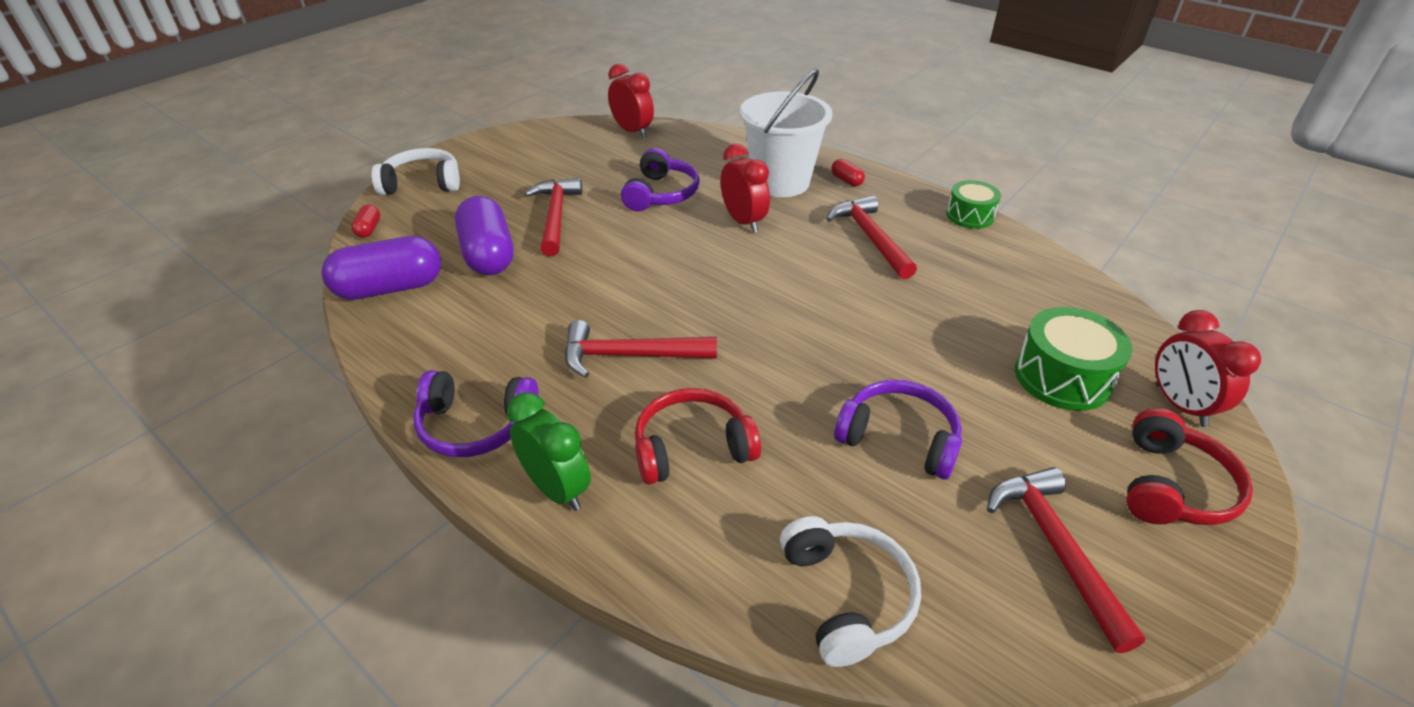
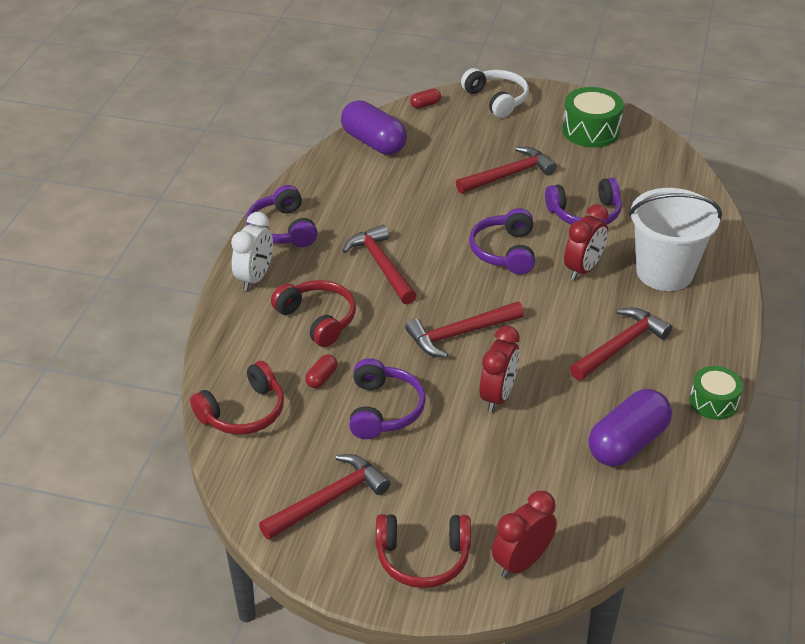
camera: 65 degrees right, 0 degrees up
(488, 255) = (438, 165): purple capsule -> purple capsule (627, 443)
(557, 489) = (255, 278): green clock -> white clock
(632, 131) = (670, 165): red clock -> red clock (497, 396)
(678, 258) = (504, 251): none -> purple headphones
(794, 333) = (459, 334): none -> red hammer
(846, 180) = (705, 311): red capsule -> red capsule (322, 378)
(846, 596) = (243, 412): white headphones -> red headphones
(1062, 377) = (509, 488): green drum -> green drum (591, 131)

